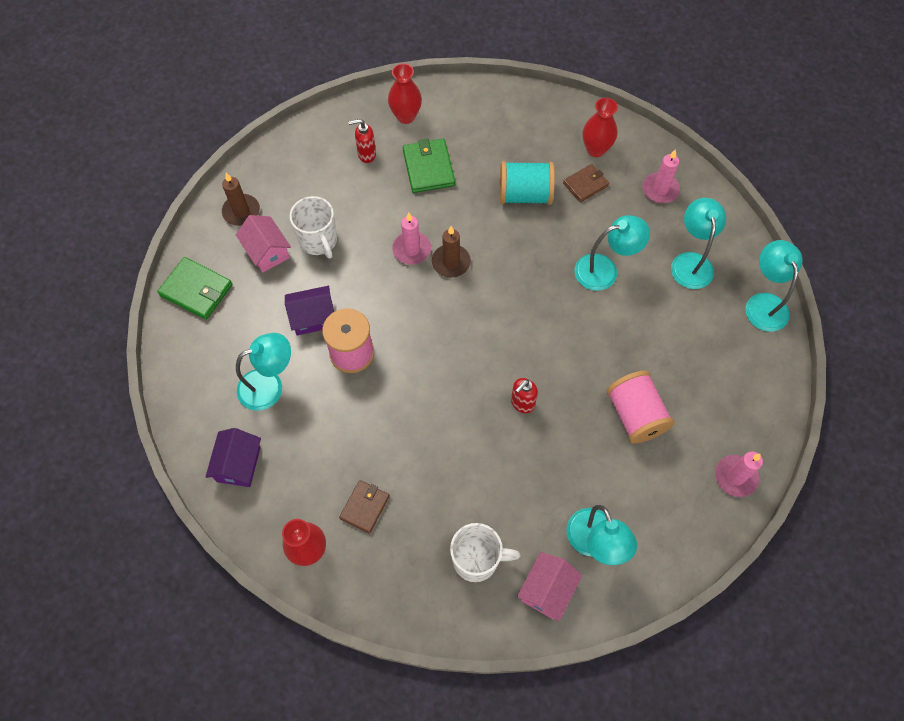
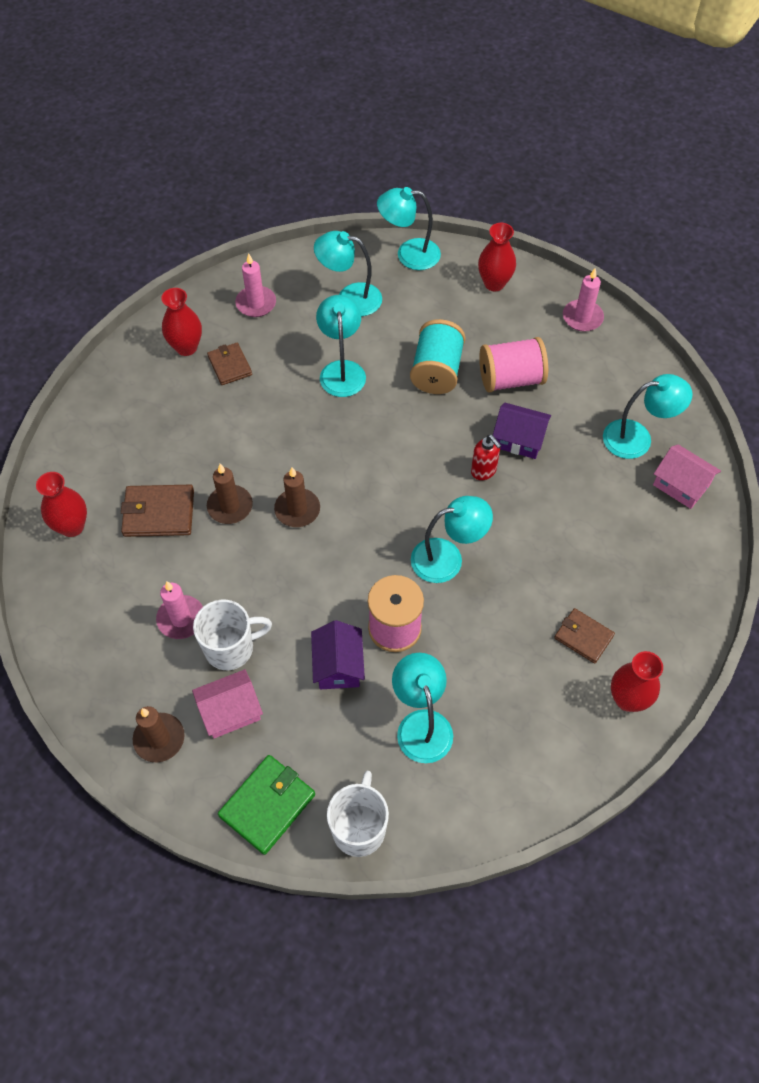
camera: 80 degrees left, 5 degrees down
(238, 464) = (518, 768): purple house -> purple house (519, 439)
(366, 154) = (116, 578): red soap dispenser -> none
(411, 249) = (270, 547): pink candle -> pink candle (181, 619)
(425, 384) = (447, 558): none -> turquoise lamp
(428, 168) = (158, 513): green wallet -> brown wallet
(444, 214) = (230, 506): none -> brown candle
(477, 559) = (648, 539): white mug -> white mug (359, 828)
(525, 195) = (227, 423): turquoise spool -> turquoise spool (436, 371)
(753, 386) = (494, 283): none -> red vase

